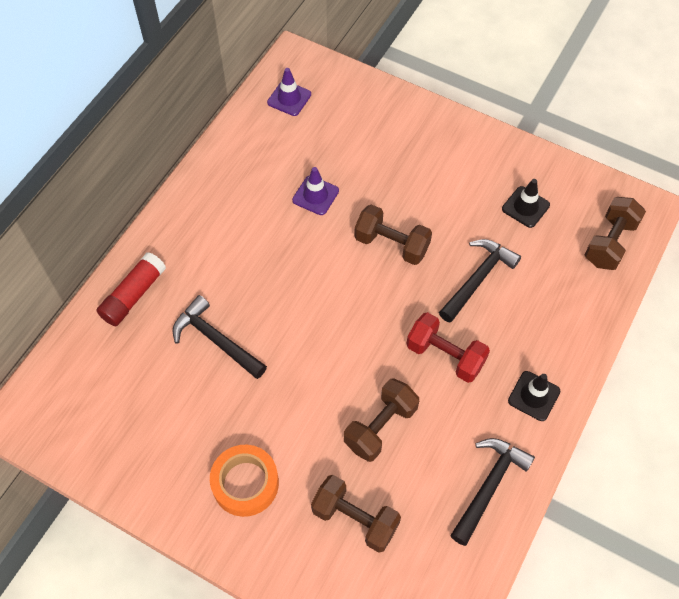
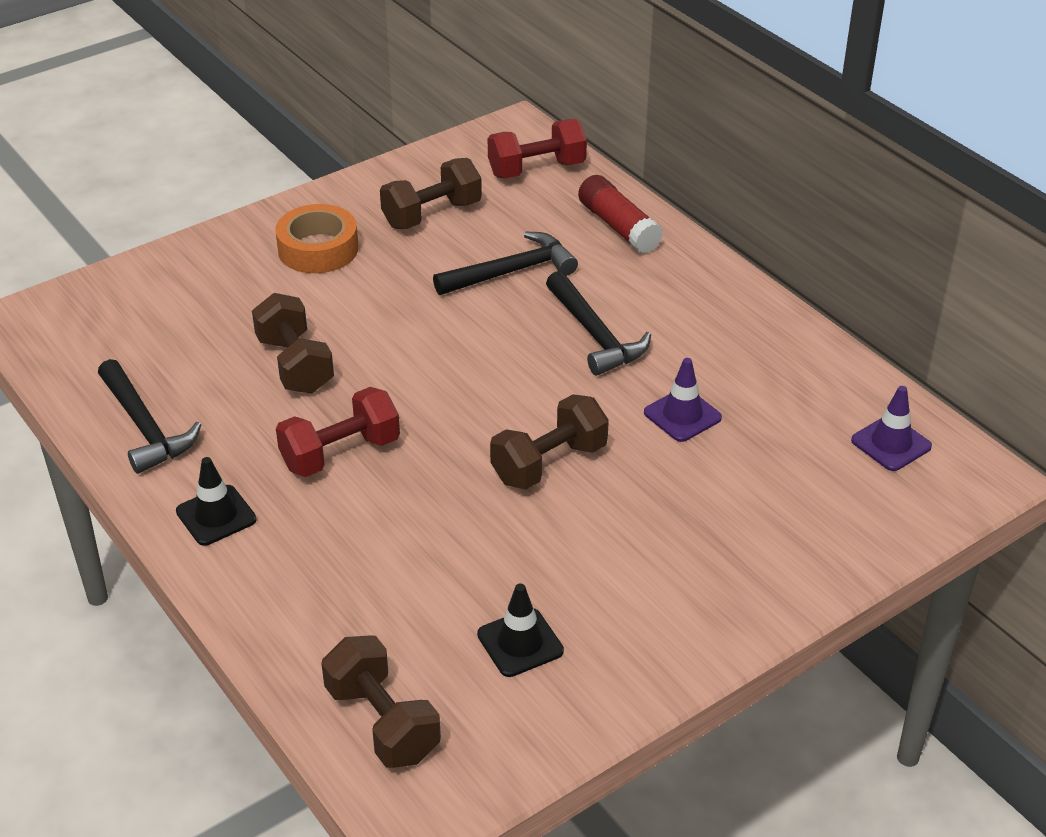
camera: 115 degrees right, 20 degrees down
(76, 377) = (536, 169): none -> red dumbbell
(355, 519) = (208, 312): brown dumbbell -> brown dumbbell (432, 214)
(478, 278) = (431, 532): black hammer -> black hammer (595, 335)

